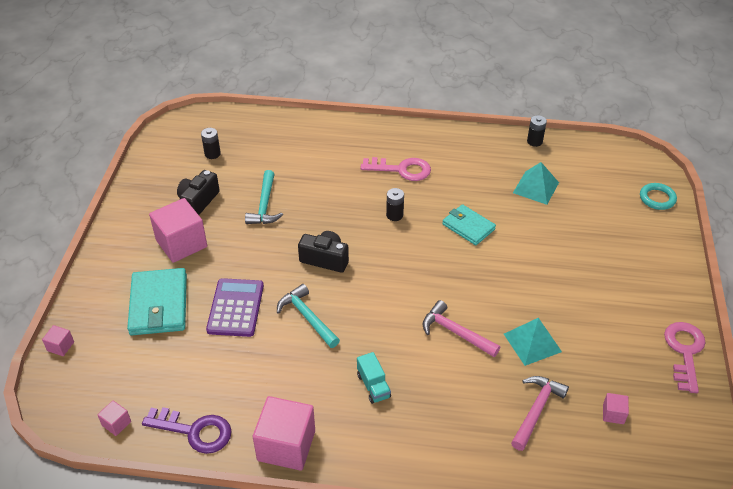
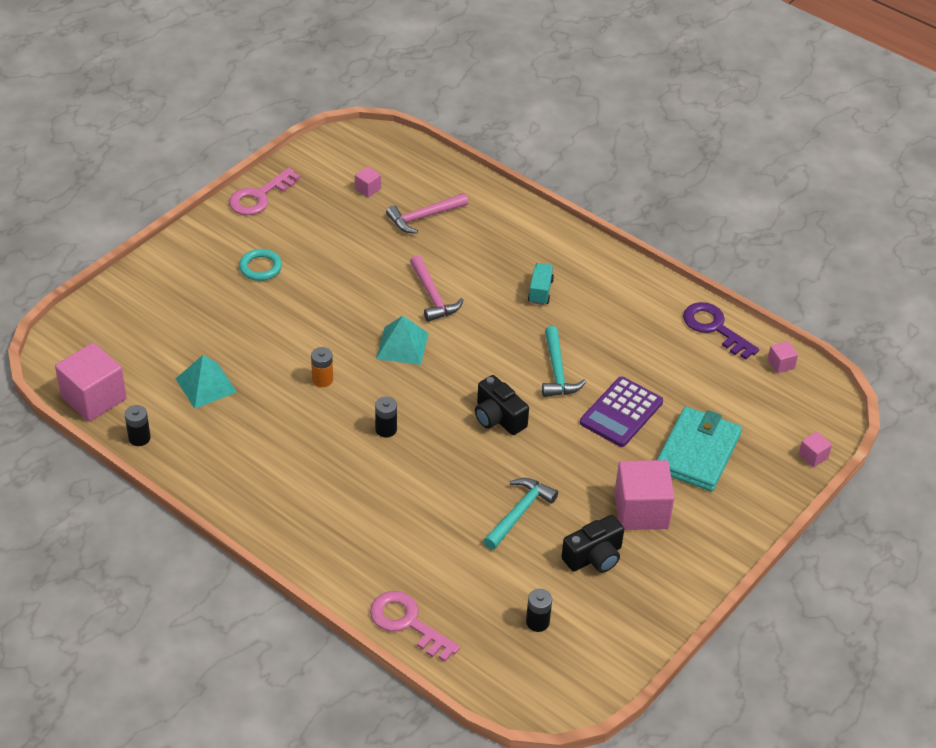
camera: 150 degrees left, 0 degrees up
(286, 445) = (643, 284): pink cube -> pink cube (94, 398)
(401, 169) = (327, 480): pink key -> pink key (408, 623)
(468, 227) = (322, 380): turquoise wallet -> orange battery
(532, 342) = (375, 259): turquoise pyramid -> turquoise pyramid (402, 345)
(657, 198) = (102, 313): turquoise ring -> turquoise ring (260, 267)

